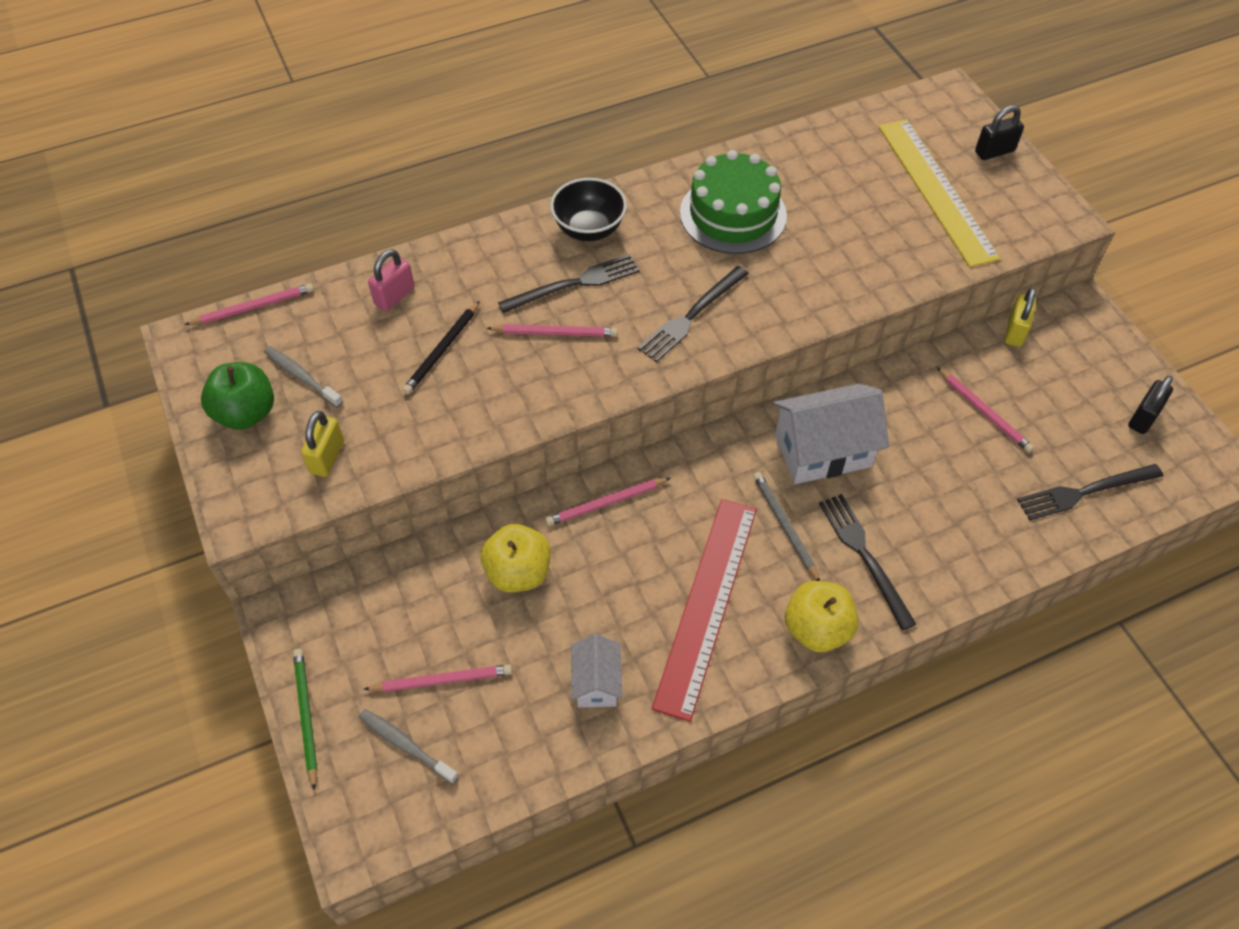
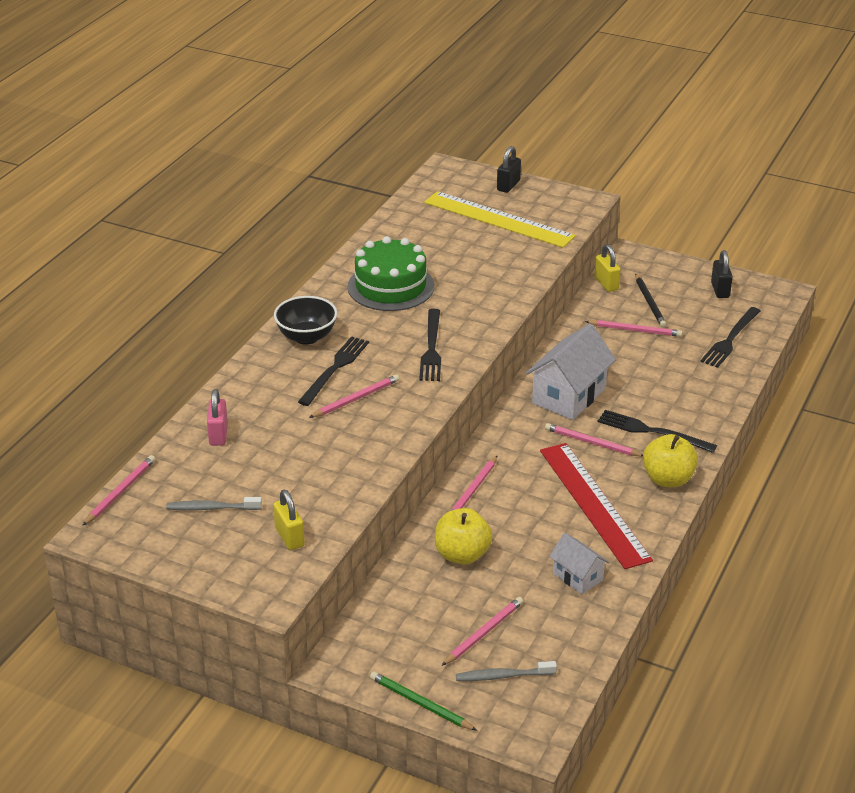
camera: 40 degrees left, 20 degrees down
(246, 413) = (198, 547): green apple -> none
(442, 350) = (292, 445): black pencil -> black pencil (650, 303)
(784, 526) = (592, 443): grey pencil -> pink pencil

